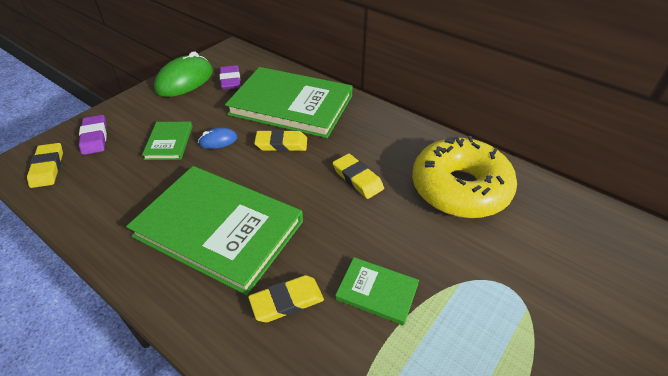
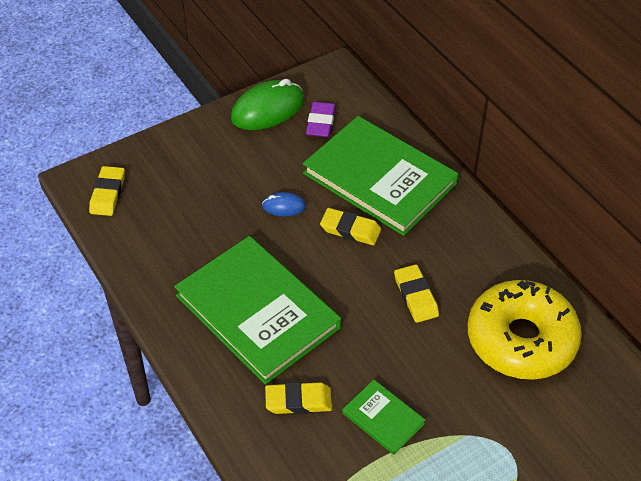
camera: 20 degrees right, 5 degrees up
(95, 137) = (157, 167): purple eraser -> none
(169, 142) = (232, 194): green book -> none

